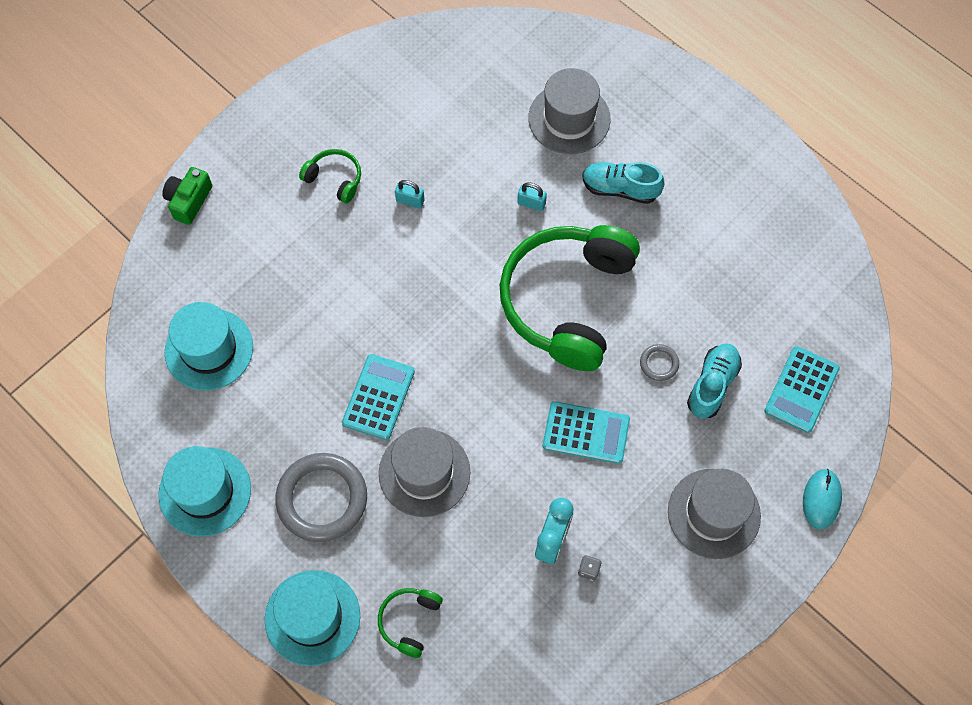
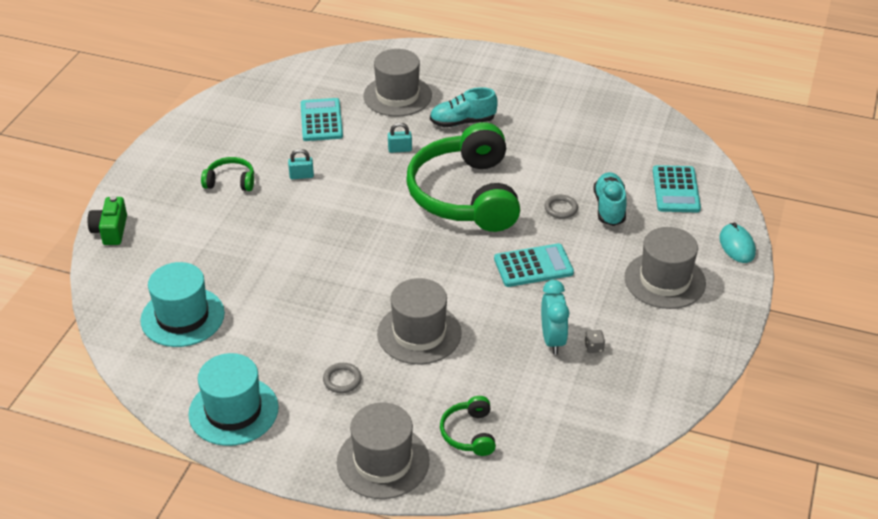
camera: 25 degrees left, 25 degrees down
(312, 617) = (383, 461): turquoise hat -> grey hat
(322, 499) = (342, 380): grey ring -> grey ring, size x0.45
(378, 397) = (350, 299): turquoise calculator -> turquoise calculator (321, 120)

